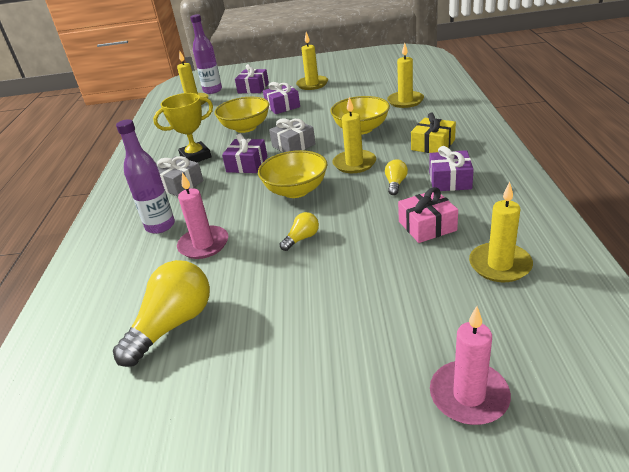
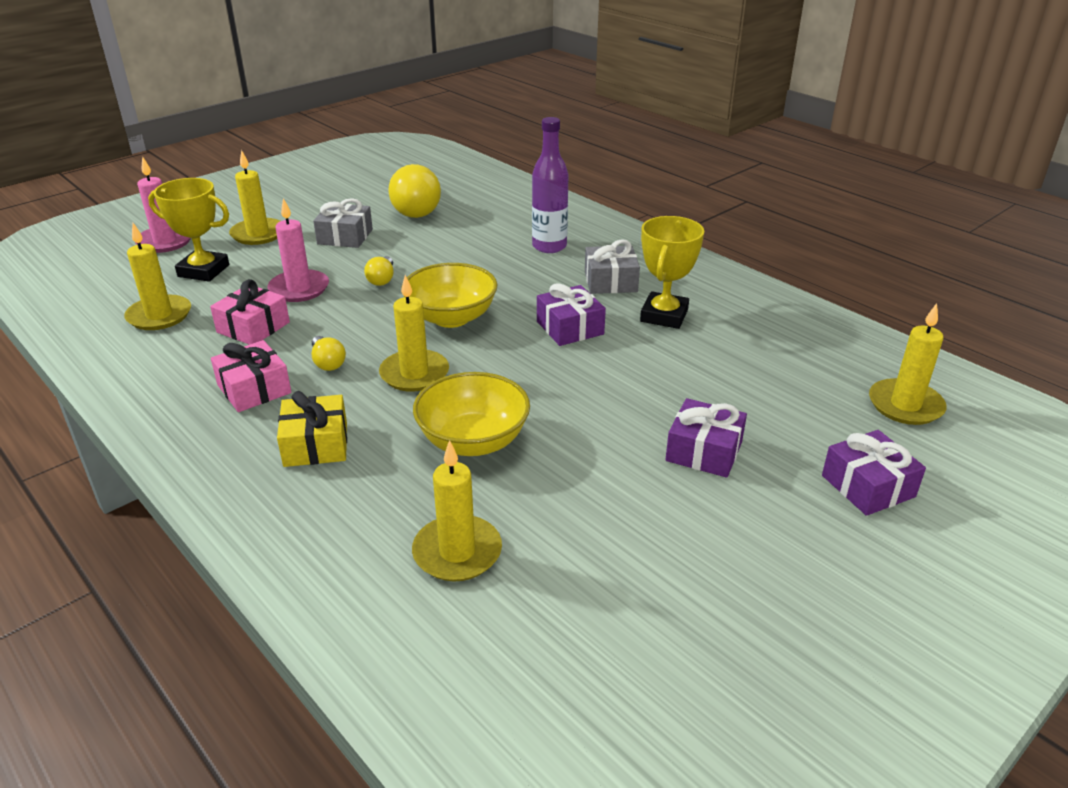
camera: 135 degrees right, 0 degrees up
(204, 245) = (476, 248): pink candle -> pink candle (299, 289)
(212, 90) = (941, 449): purple bottle -> none
(246, 127) = (683, 382): yellow bowl -> none
(293, 145) = (548, 375): grey gift -> grey gift (345, 237)
(312, 84) = (753, 547): yellow candle -> yellow candle (258, 234)
(440, 312) = (203, 271): none -> yellow trophy
(450, 180) = (254, 389): purple gift -> pink gift

